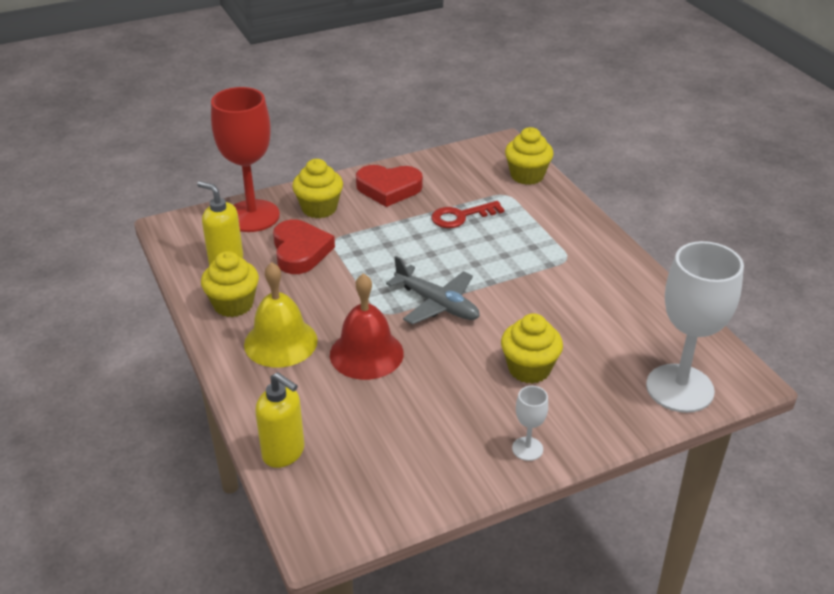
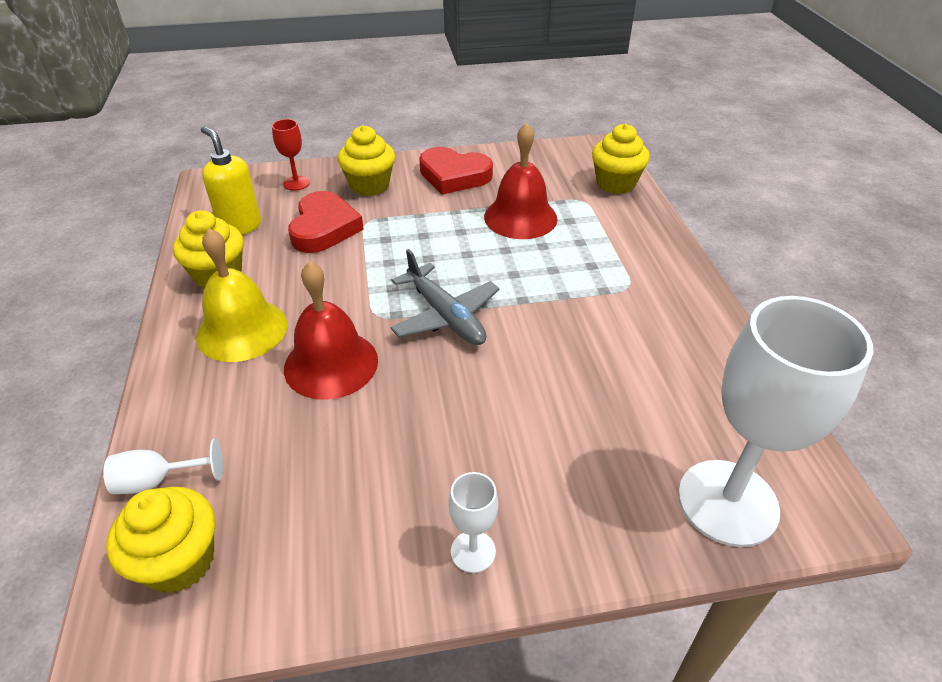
camera: 15 degrees right, 5 degrees up
(252, 216) = (296, 183): red goblet -> red goblet, size x0.44
(284, 453) = (158, 480): yellow soap dispenser -> white goblet
(461, 216) = (520, 217): red key -> red bell
(529, 369) = (524, 426): yellow cupcake -> yellow cupcake (179, 561)

